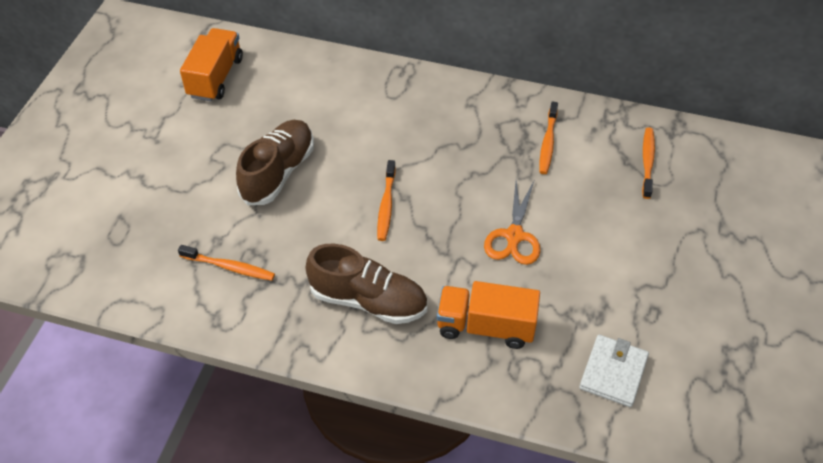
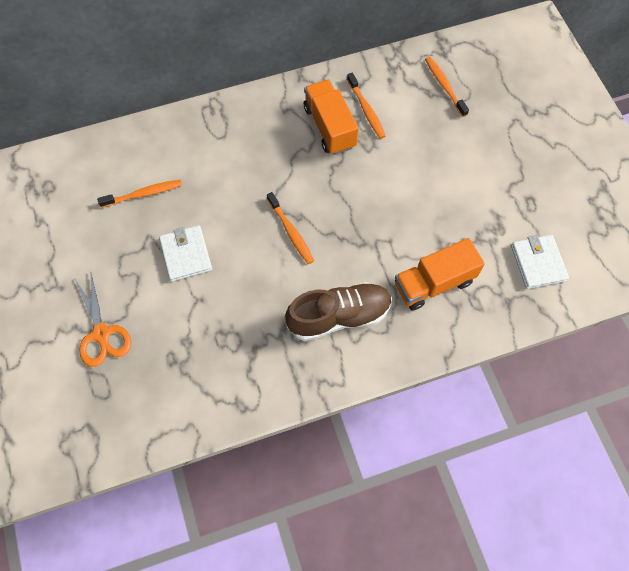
camera: 35 degrees left, 15 degrees up
(215, 77) = (62, 201): orange truck -> orange truck (329, 127)
(229, 267) = (215, 357): orange toothbrush -> orange toothbrush (143, 194)
(278, 172) = (186, 254): brown shoe -> white wallet
(514, 236) = (399, 200): orange scissors -> orange scissors (101, 334)

